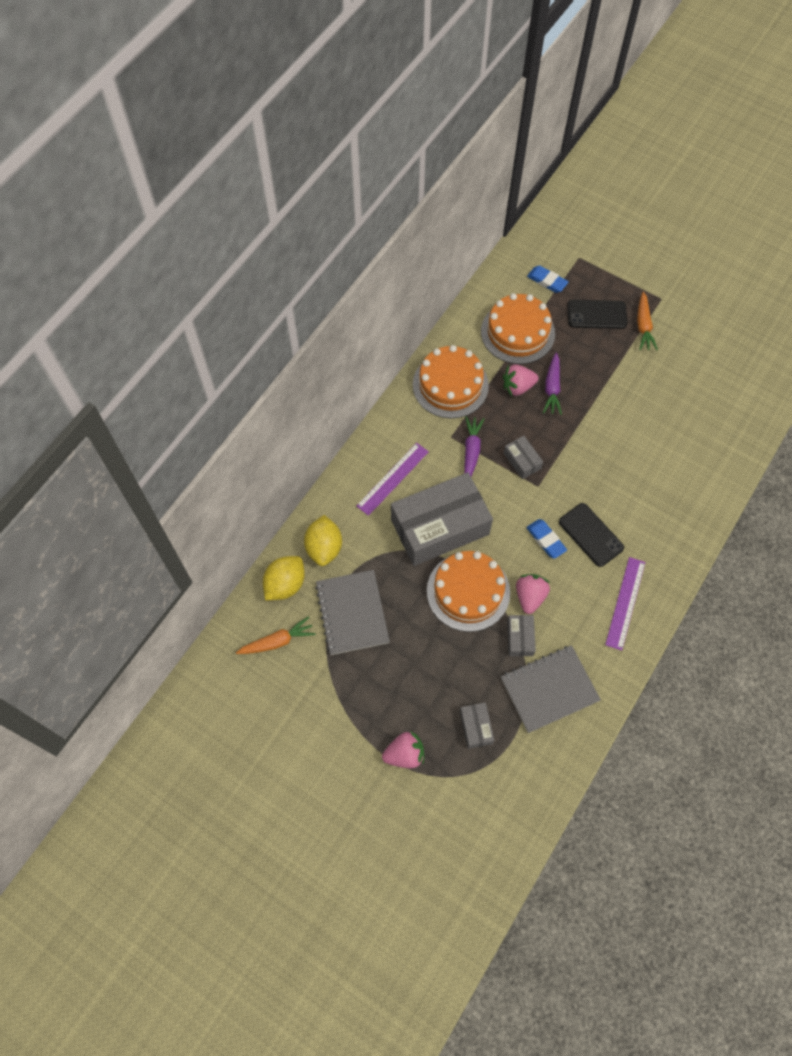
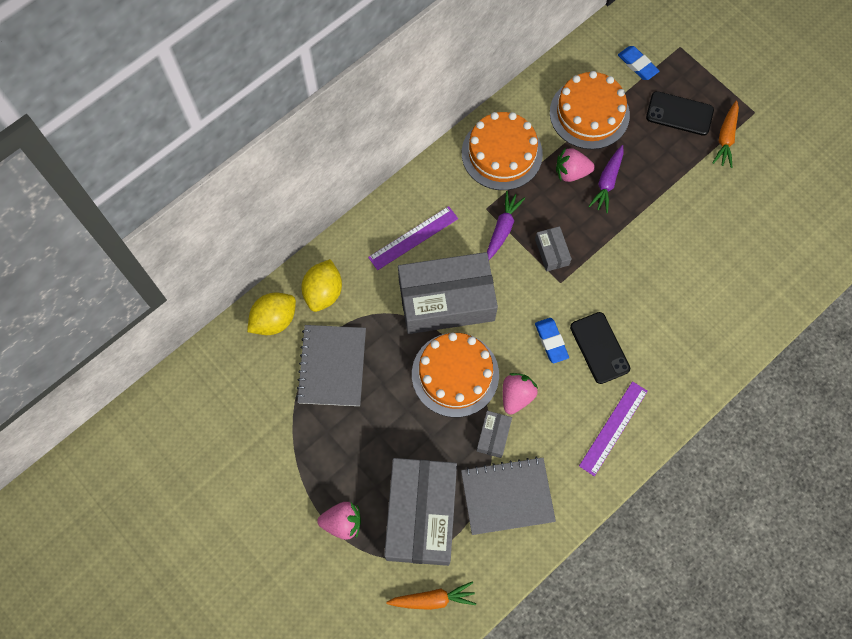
camera: 15 degrees right, 5 degrees up
(277, 641) = (250, 376): orange carrot -> orange carrot (433, 599)
(476, 727) = (421, 514): grey box -> grey box, size x2.36

